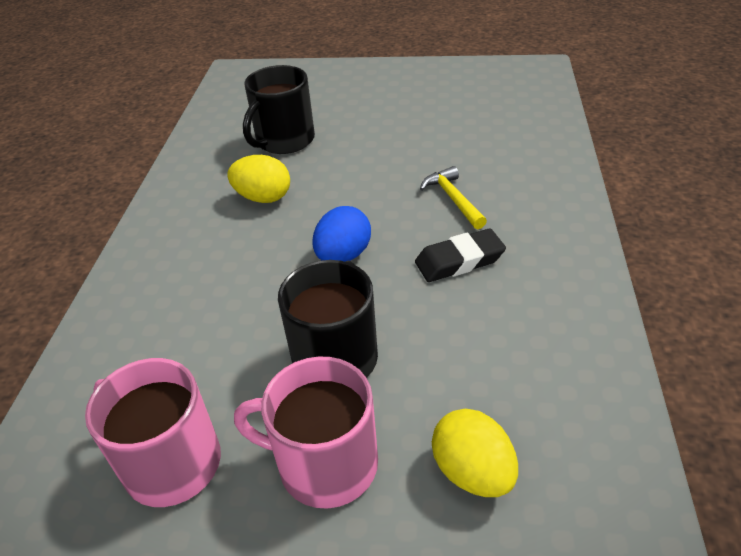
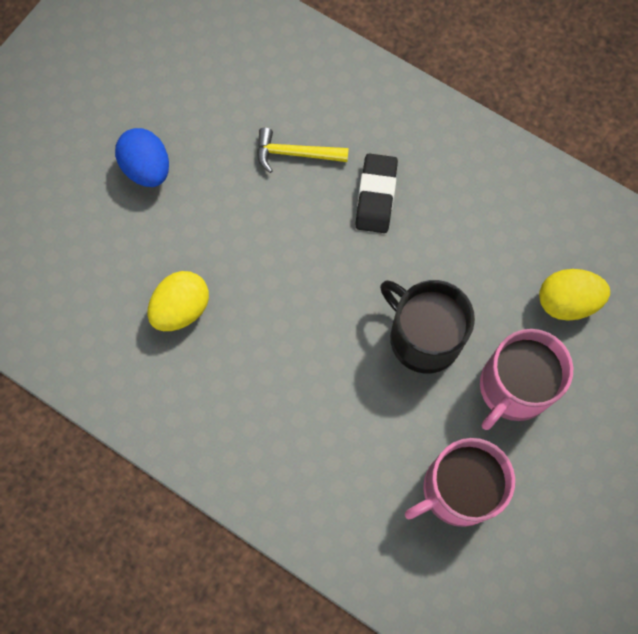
camera: 65 degrees left, 30 degrees up
(284, 140) = (90, 248): black mug -> none
(343, 256) = (313, 279): blue egg -> blue egg (147, 169)

